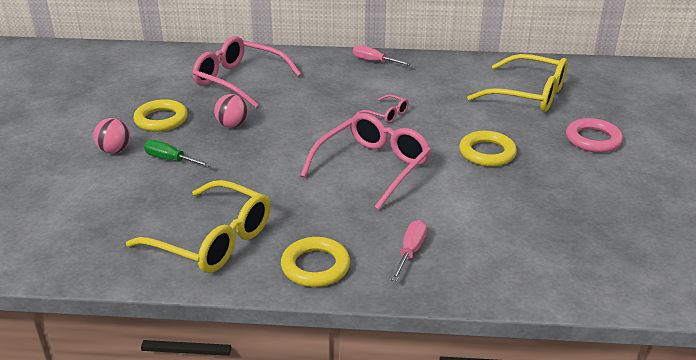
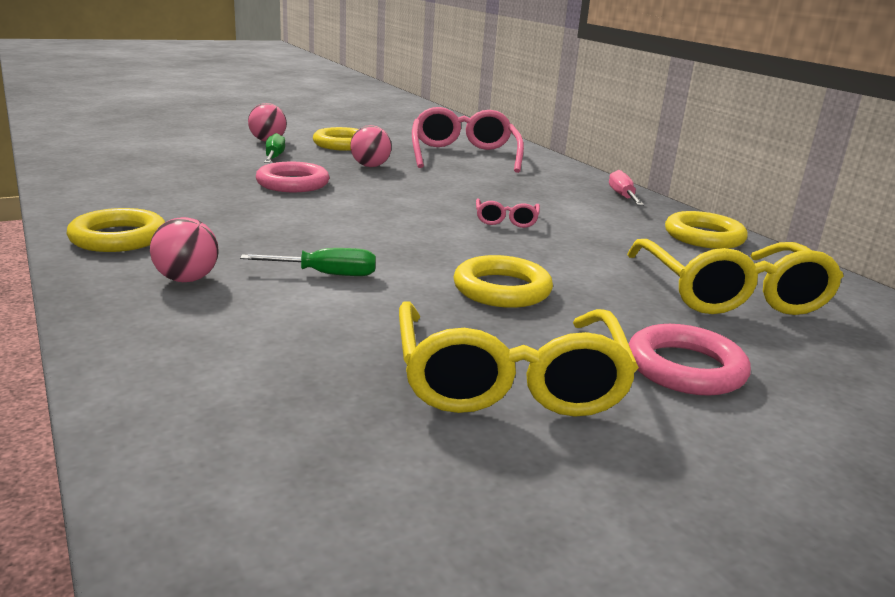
camera: 55 degrees right, 10 degrees down
(212, 240) = (141, 192): yellow glasses -> yellow glasses (508, 380)
(248, 168) = (293, 183): none -> pink ring
(372, 167) = (367, 232): pink glasses -> none
(410, 251) = (187, 279): pink screwdriver -> pink ball
(433, 201) = (326, 274): none -> green screwdriver
(454, 67) = (704, 237): none -> yellow ring

